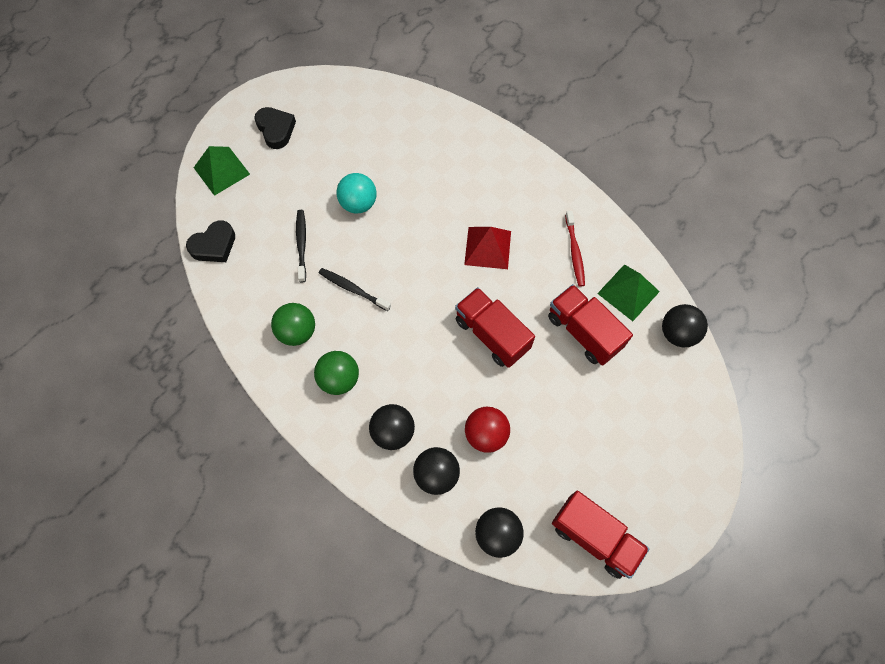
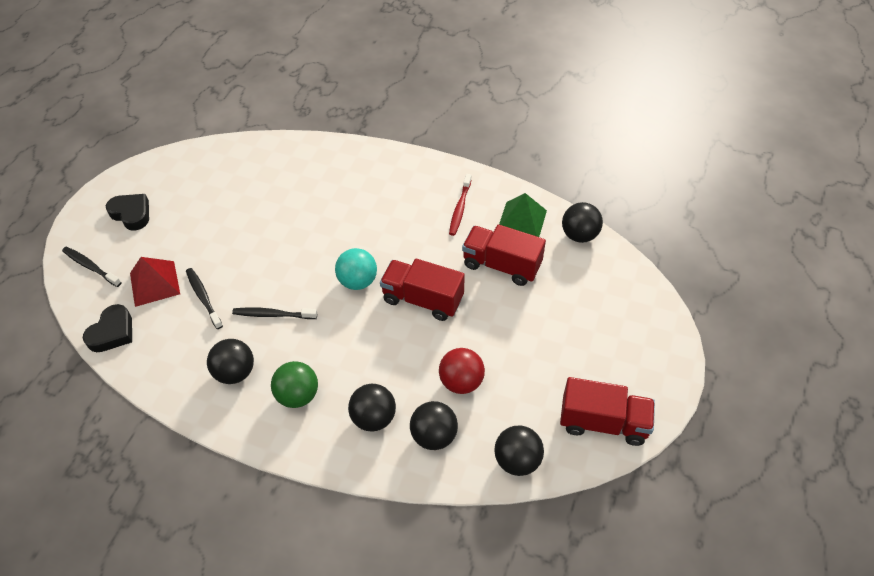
camera: 25 degrees left, 15 degrees down
(221, 170) = (90, 266): green pyramid -> black toothbrush
(297, 332) = (235, 372): green ball -> black ball
(358, 204) = (243, 244): turquoise ball -> turquoise ball (358, 281)
(487, 247) = (382, 233): red pyramid -> red pyramid (154, 283)
(574, 252) = (460, 208): red toothbrush -> red toothbrush turned 45 degrees clockwise

